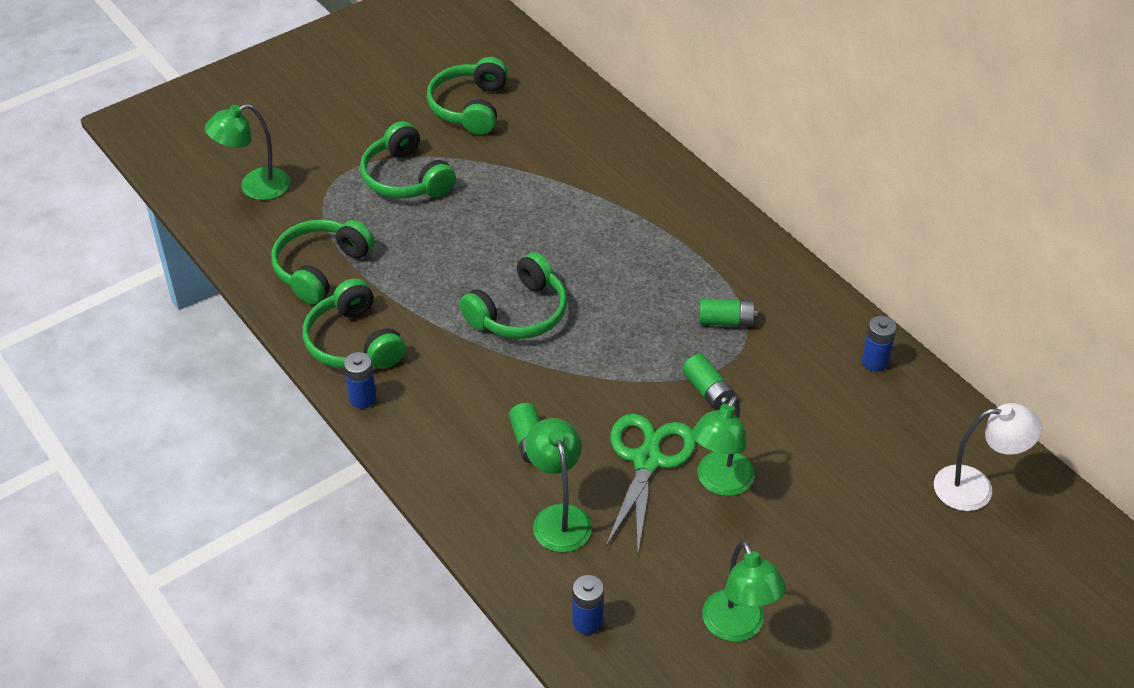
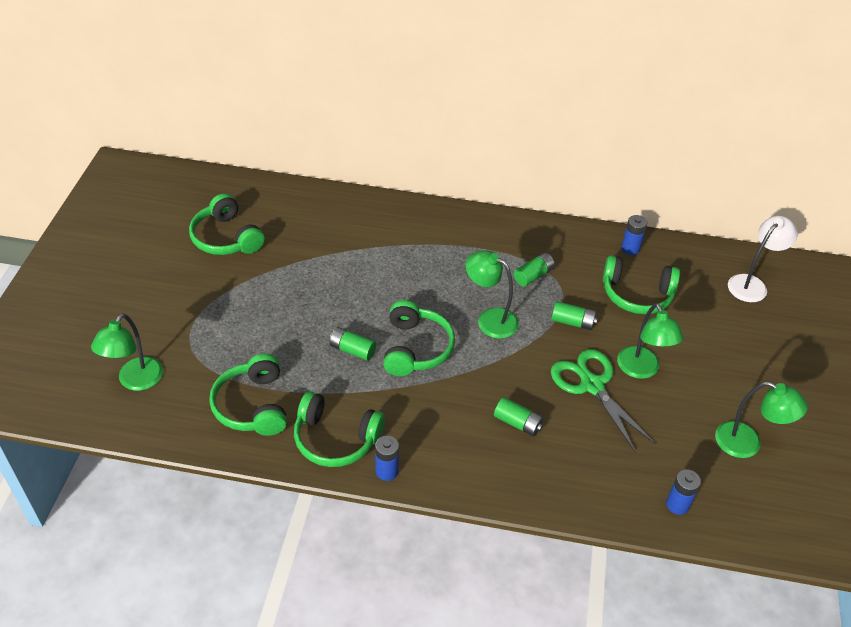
camera: 45 degrees left, 0 degrees up
(406, 178) = (238, 309): green headphones -> green headphones (637, 294)
(460, 277) = (352, 350): none -> green battery
(559, 517) = (588, 456): green lamp -> green lamp (490, 319)

